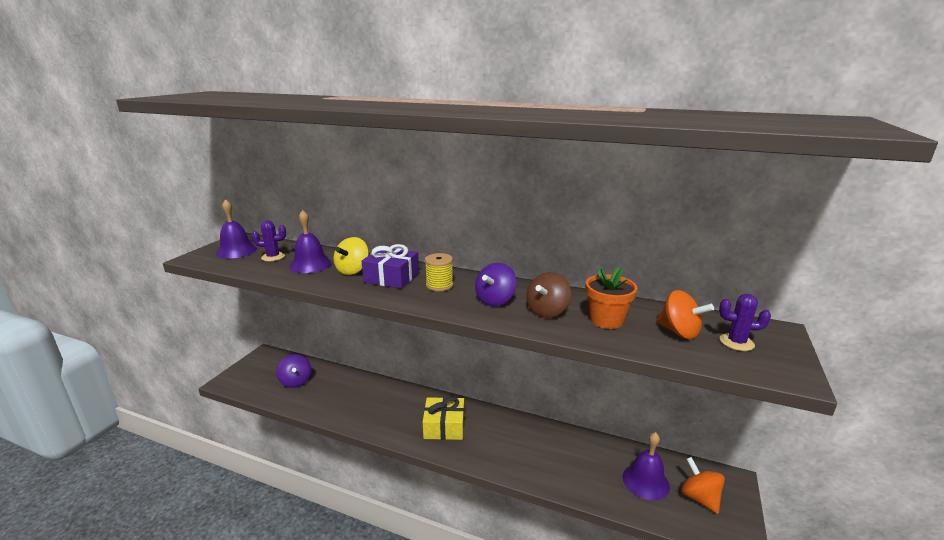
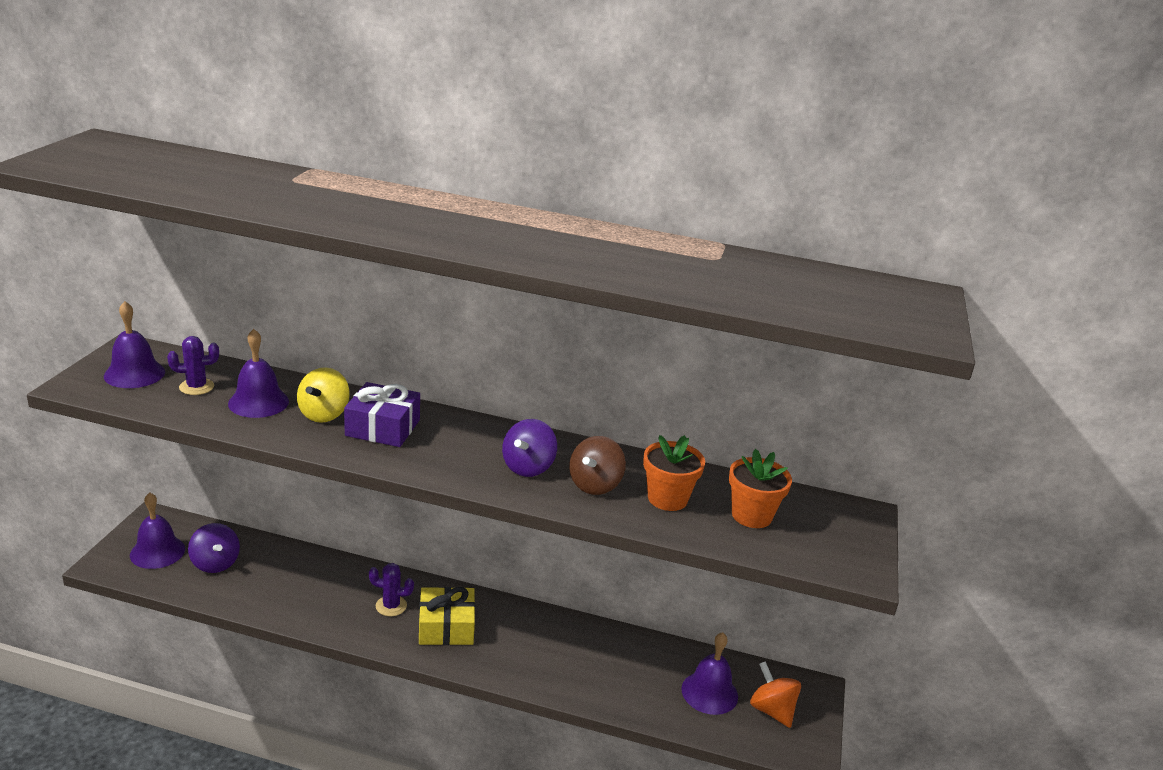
camera: 10 degrees left, 5 degrees up
(261, 374) = (157, 552): none -> purple bell
(439, 285) = (451, 442): yellow spool -> none
(679, 332) = (751, 515): orange spinning top -> orange flower pot
(736, 342) = (814, 530): purple cactus -> purple cactus (391, 606)

